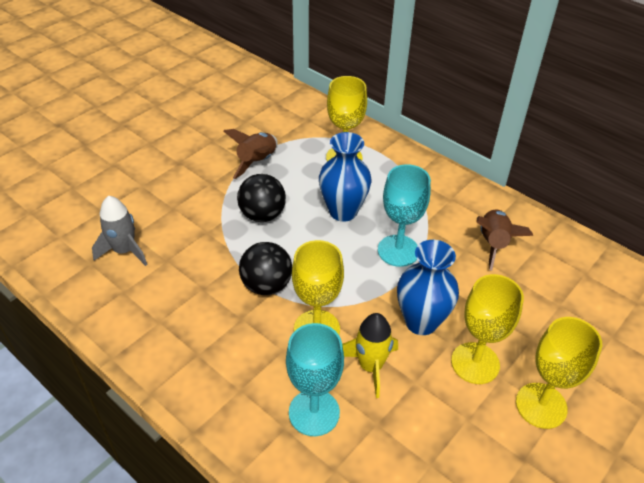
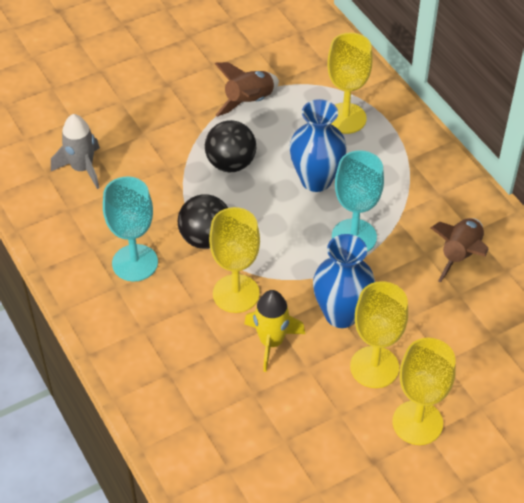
camera: 20 degrees right, 5 degrees up
(314, 412) = (201, 368): turquoise goblet -> turquoise goblet (135, 263)

